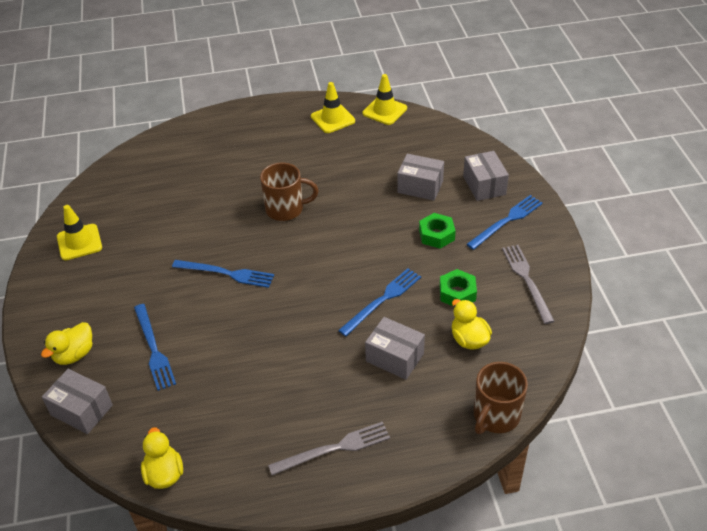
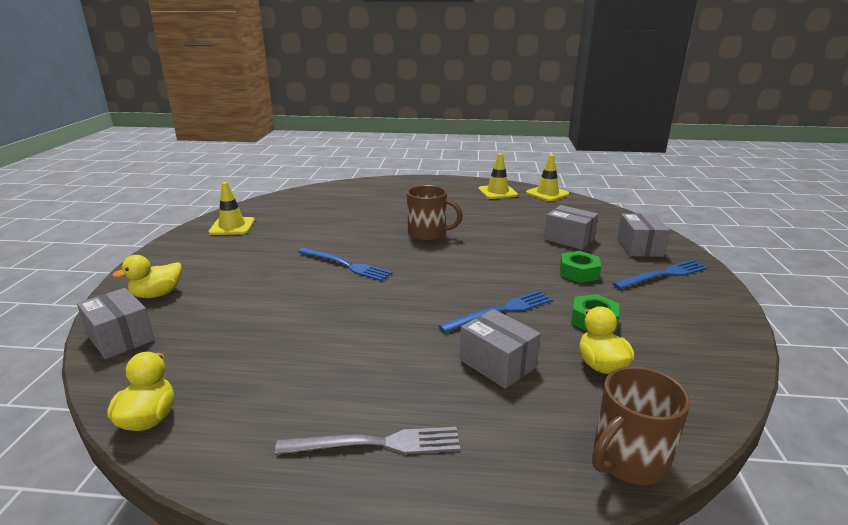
camera: 15 degrees right, 20 degrees down
(154, 349) = (234, 304): blue fork -> none
(527, 280) = (686, 325): grey fork -> none

